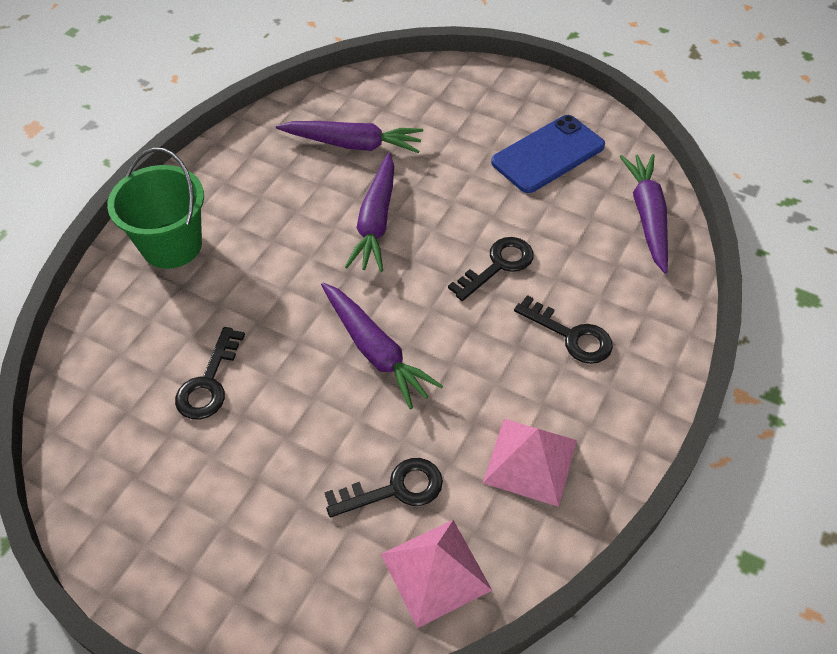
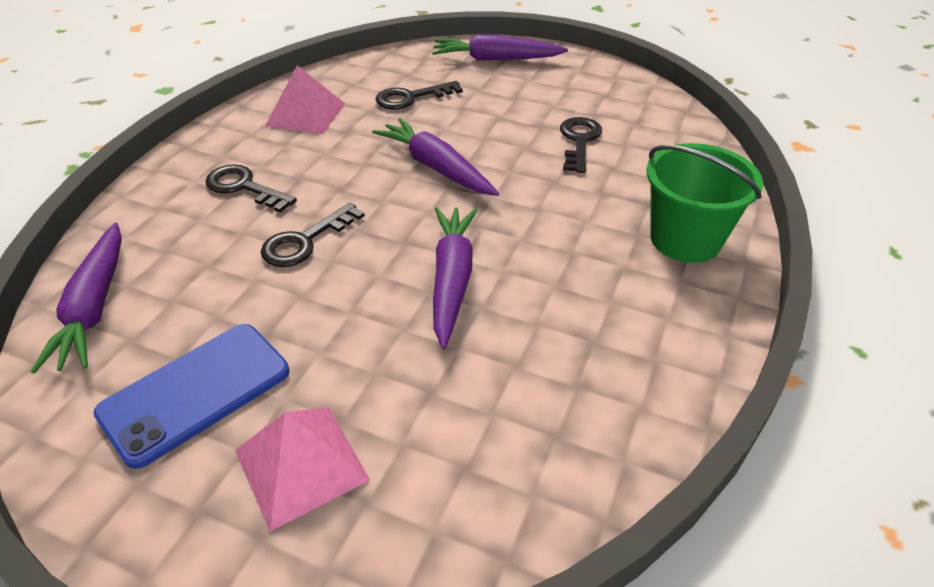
camera: 175 degrees right, 10 degrees down
(353, 144) = (504, 389): purple carrot -> purple carrot (495, 59)
(436, 572) = (381, 69): pink pyramid -> pink pyramid (301, 465)

